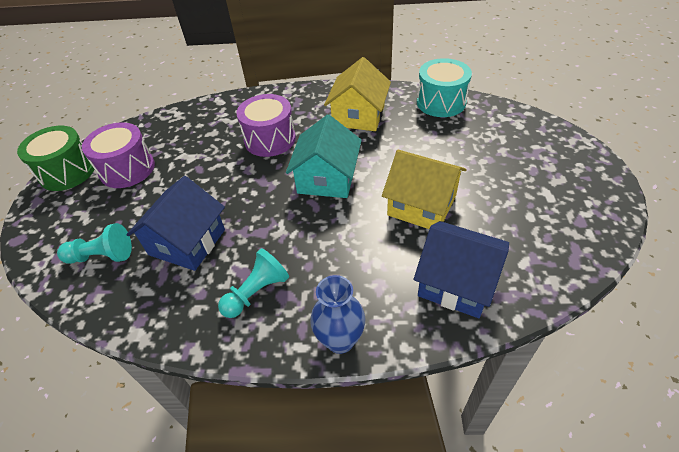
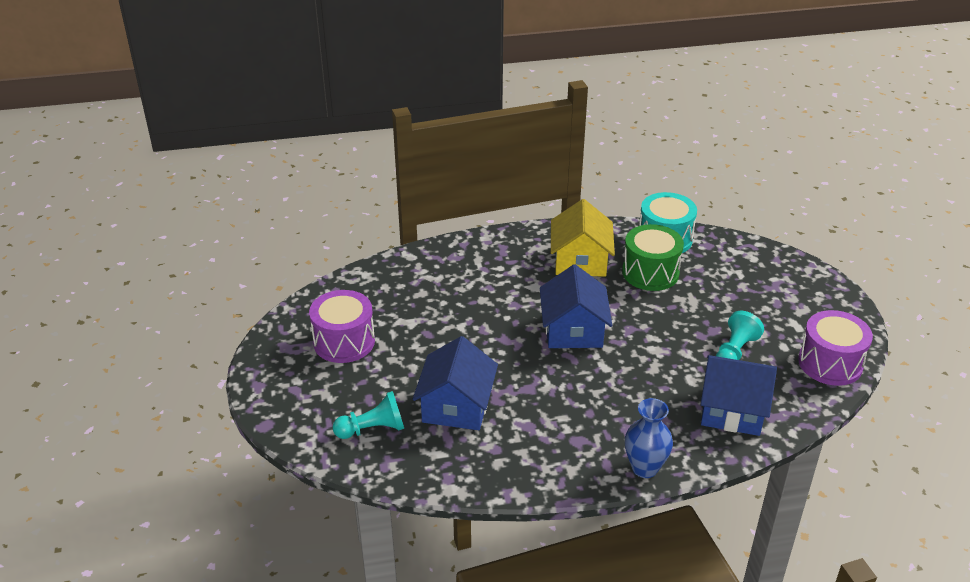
camera: 15 degrees left, 10 degrees down
(67, 172) = (273, 351): green drum -> green drum (650, 272)
(257, 292) = (550, 441): turquoise pawn -> turquoise pawn (734, 351)
(270, 139) = (492, 295): purple drum -> purple drum (830, 363)
(327, 178) = (573, 330): turquoise house -> blue house
(422, 205) = (679, 347): yellow house -> none

